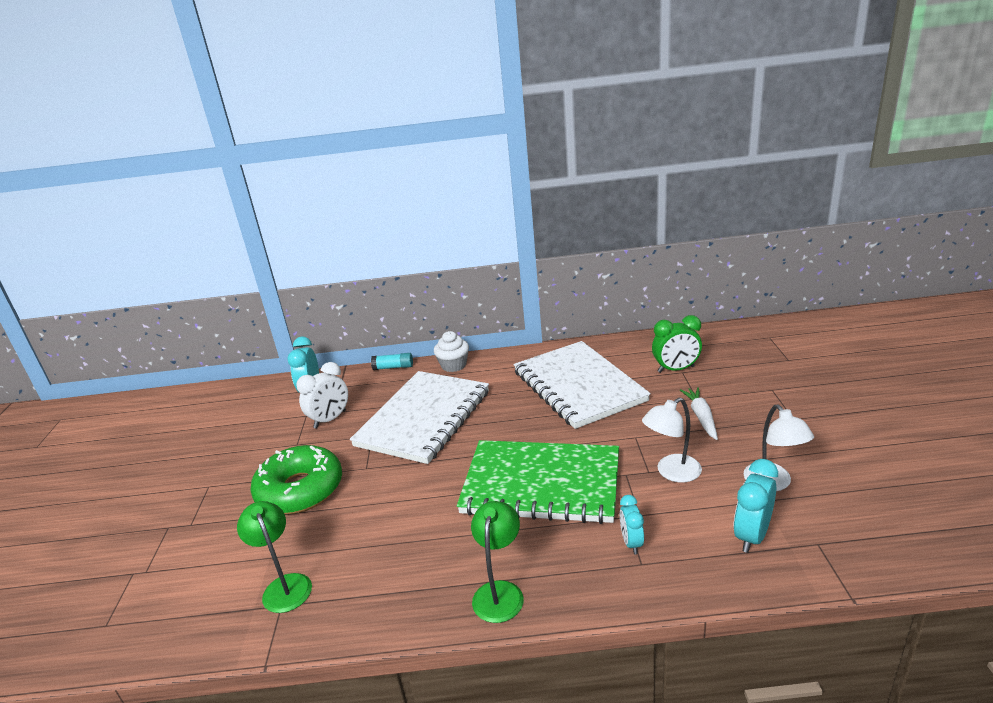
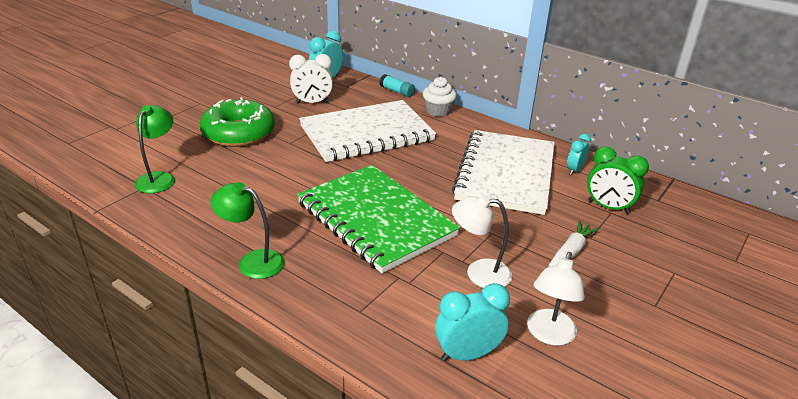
camera: 35 degrees right, 5 degrees up
(500, 592) = (252, 261): green lamp -> green lamp turned 120 degrees counterclockwise
(631, 543) = (374, 294): turquoise clock -> turquoise clock (574, 170)

